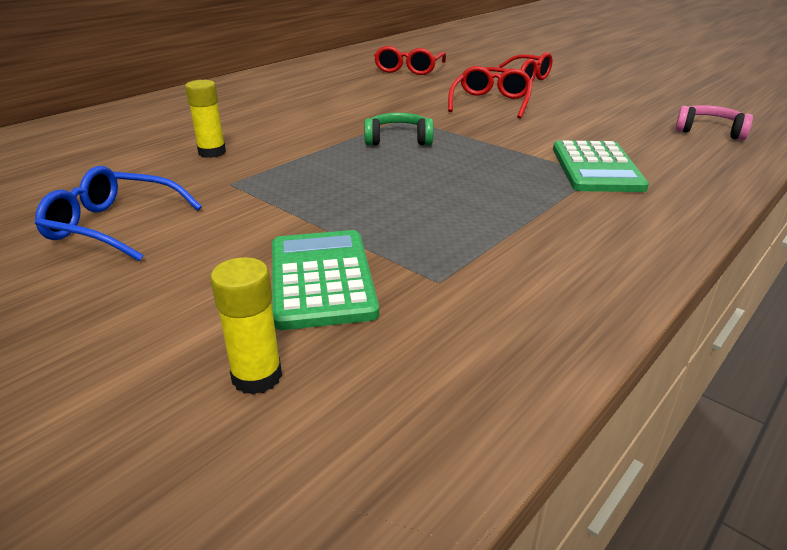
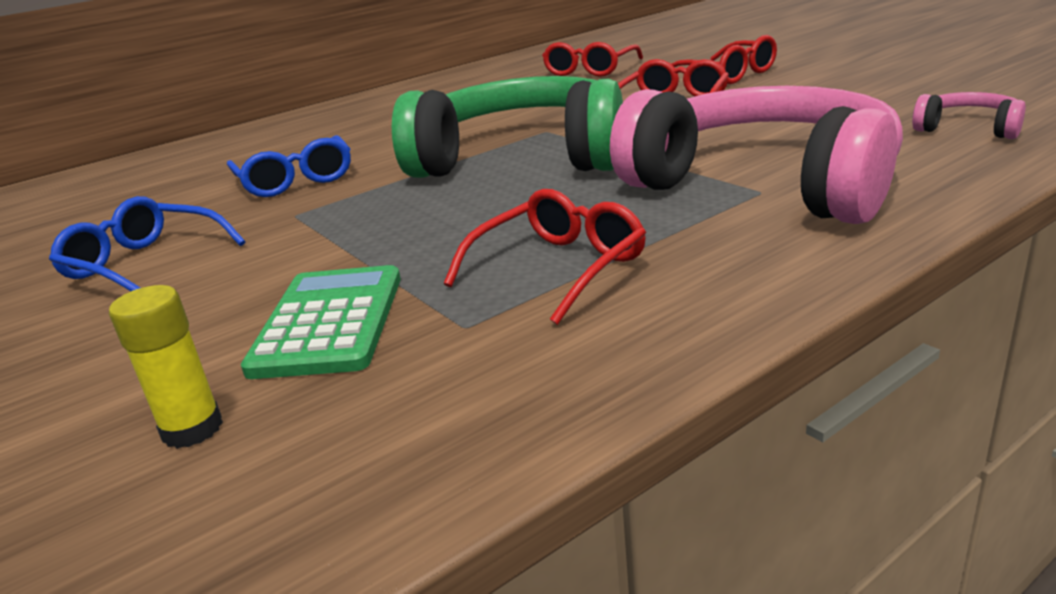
camera: 15 degrees right, 5 degrees down
(212, 152) = (296, 180): yellow glue stick -> blue glasses
(398, 140) = (522, 158): green headphones -> green headphones, size x2.45
(484, 232) = (559, 268): none -> red glasses
(596, 168) = (764, 184): green calculator -> pink headphones

